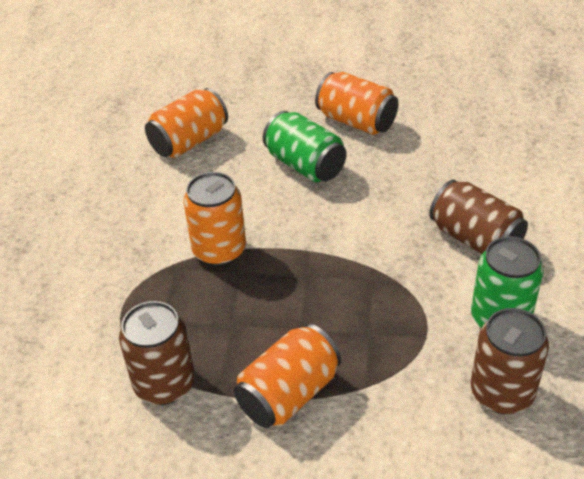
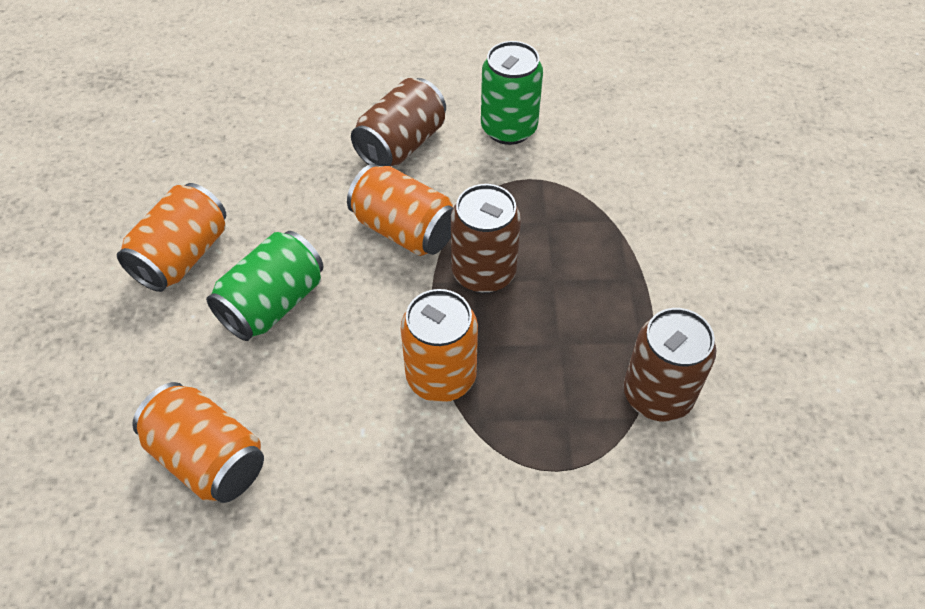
camera: 100 degrees left, 10 degrees up
(289, 394) = (638, 280): orange can -> orange can (404, 230)
(501, 393) = (594, 129): brown can -> brown can (483, 272)

